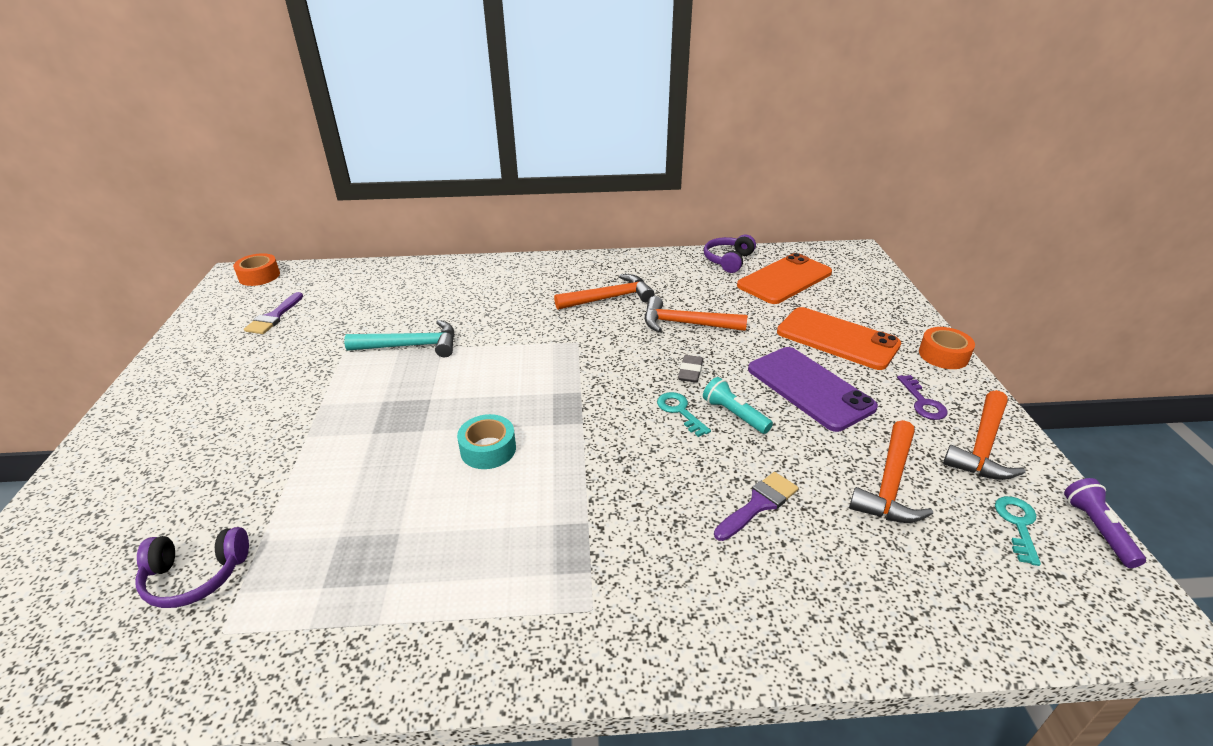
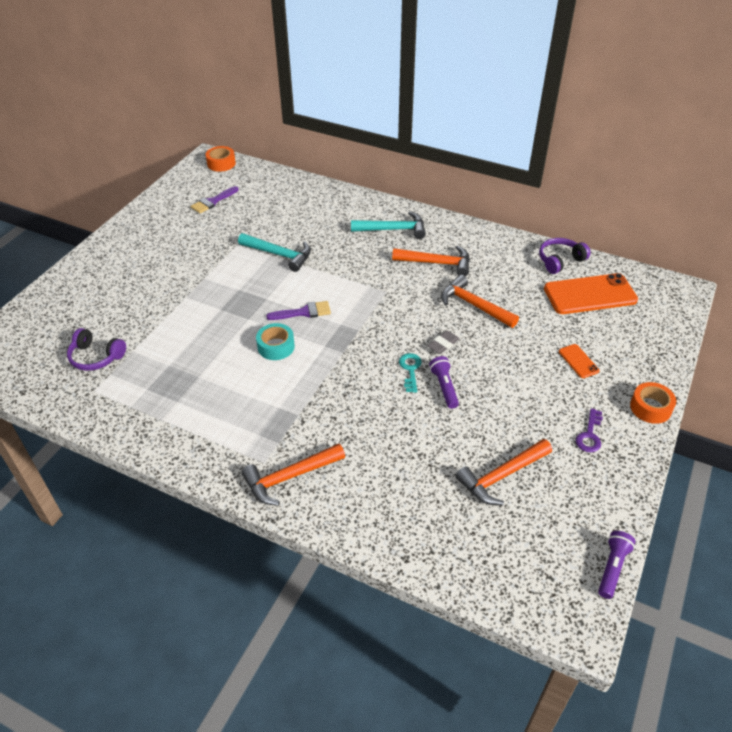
camera: 30 degrees right, 10 degrees up
(533, 282) = (393, 229): none -> turquoise hammer
(734, 414) = (444, 387): turquoise flashlight -> purple flashlight
(758, 504) = (404, 450): purple brush -> purple brush (304, 312)
(809, 388) = (515, 390): purple phone -> none
(837, 339) = (578, 361): orange phone -> orange phone, size x0.46
(982, 446) = (597, 483): orange hammer -> orange hammer (289, 477)
(1017, 524) = (559, 539): turquoise key -> none

